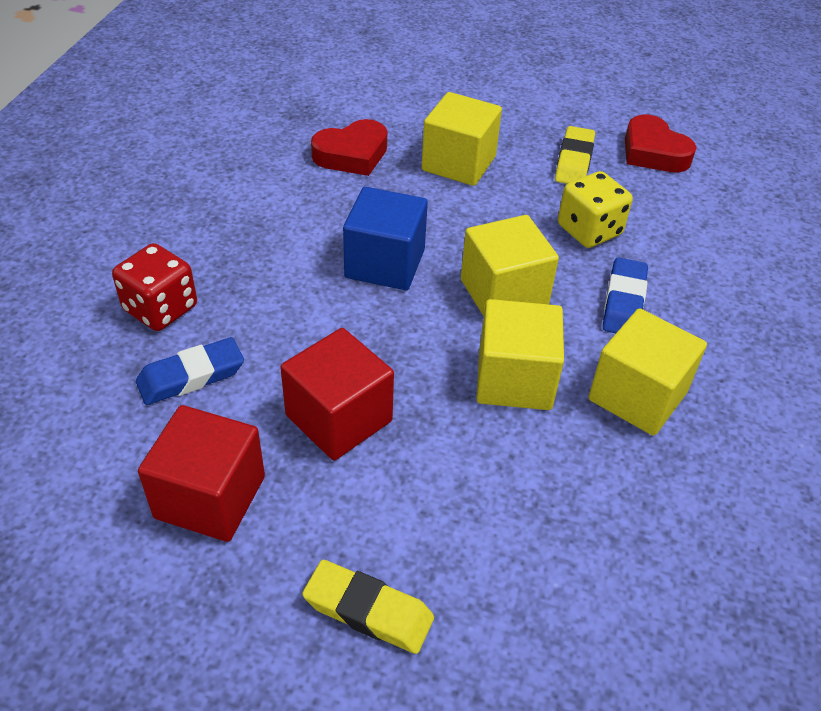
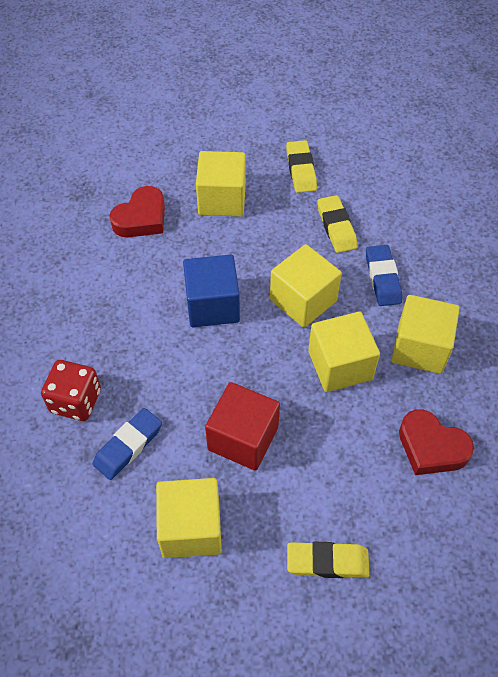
camera: 20 degrees left, 10 degrees up
(210, 497) = (191, 528): red cube -> yellow cube
(589, 230) = (336, 227): yellow dice -> yellow eraser
(653, 152) = (351, 143): red heart -> red heart (431, 447)

